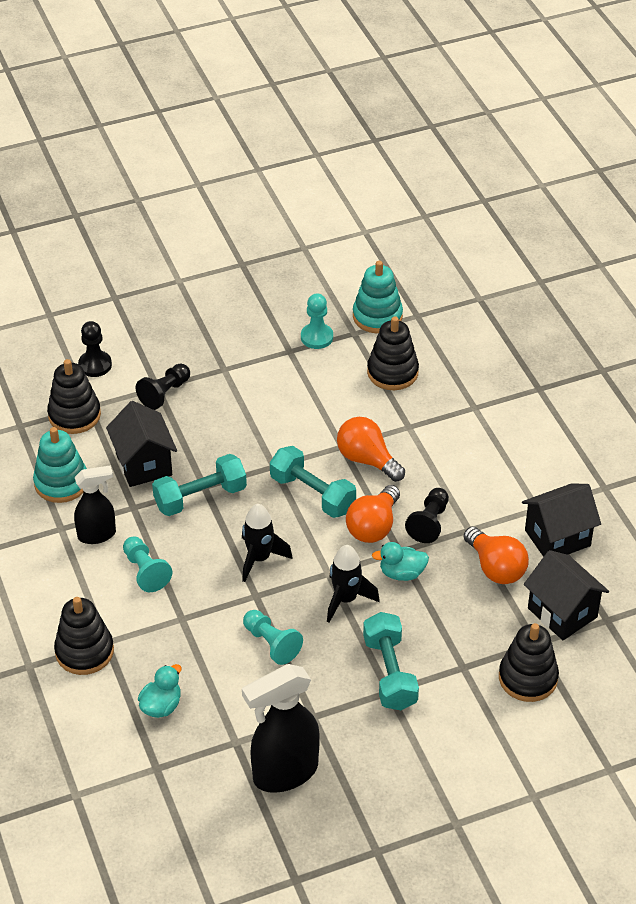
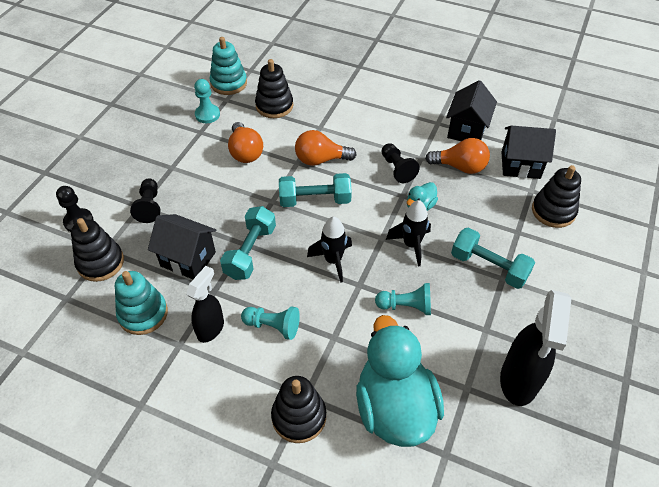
camera: 45 degrees left, 5 degrees up
(161, 706) = (394, 407): turquoise duck -> turquoise duck, size x2.31
(373, 526) = (371, 193): orange light bulb -> orange light bulb (245, 152)

